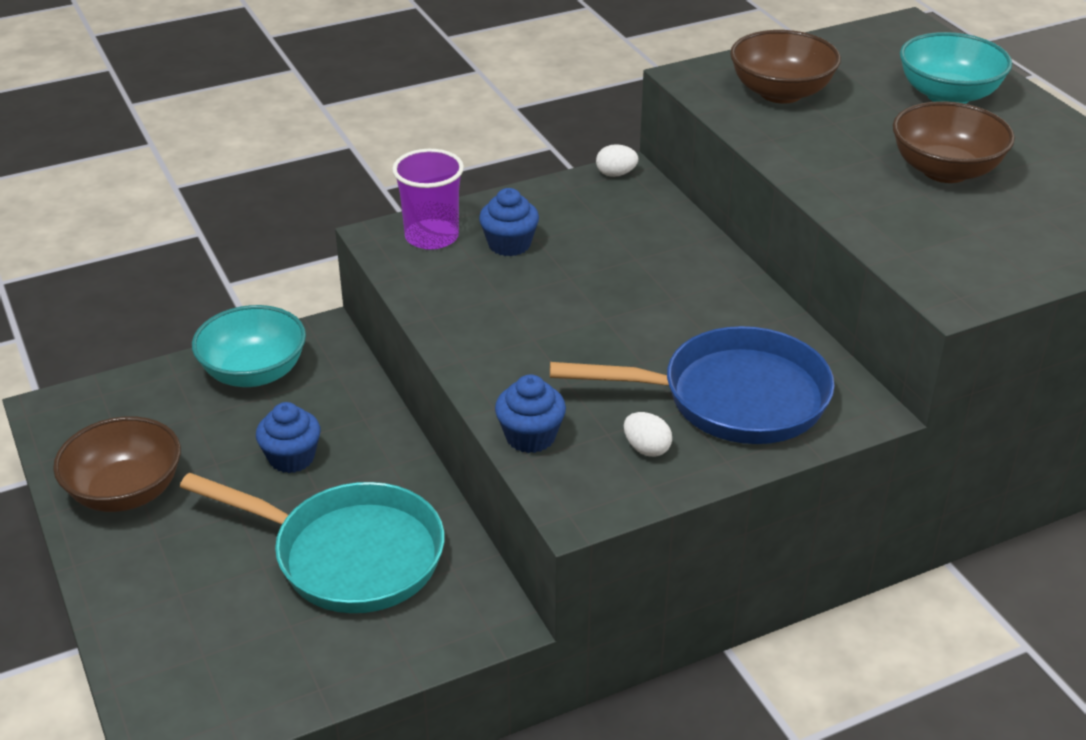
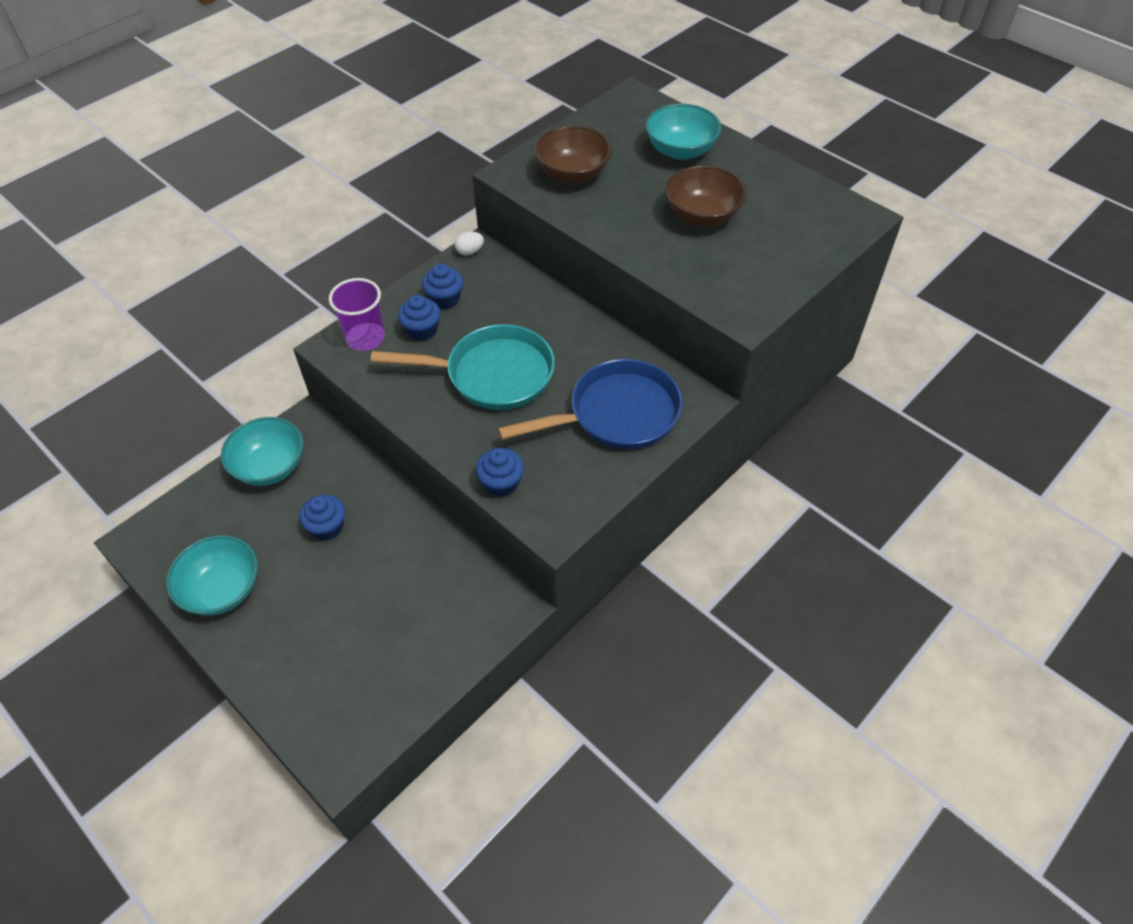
camera: 20 degrees left, 15 degrees up
(125, 492) = (222, 589): brown bowl -> turquoise bowl
(349, 555) = (399, 589): turquoise pan -> turquoise pan (492, 374)
(556, 217) = (445, 299): none -> blue cupcake
(646, 449) = (579, 470): white egg -> none

